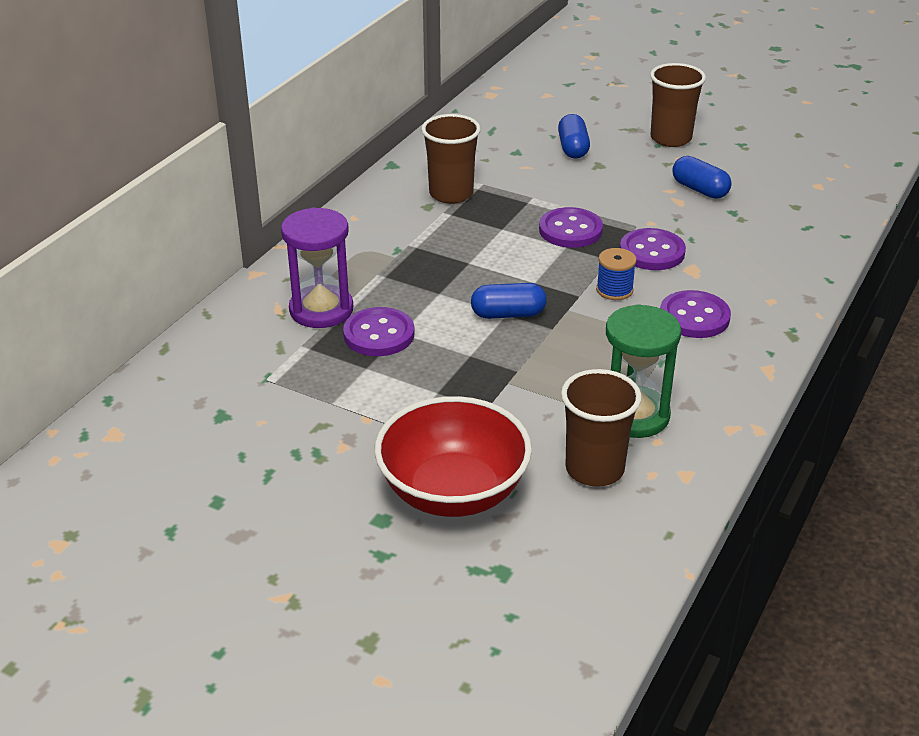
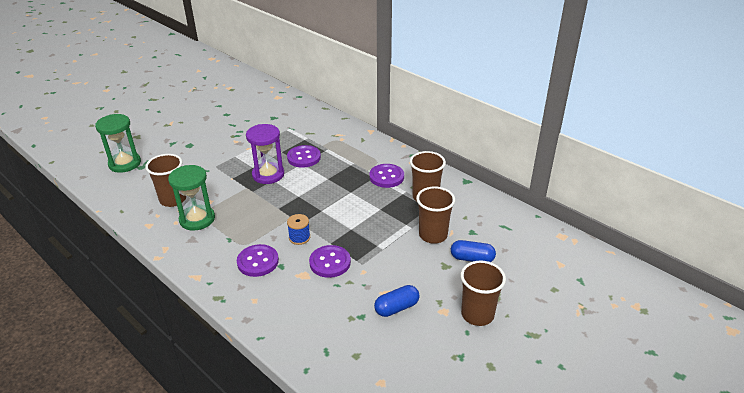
camera: 105 degrees right, 0 degrees up
(321, 310) = (331, 145): purple hourglass -> purple hourglass (268, 175)
(453, 492) = (190, 162): red bowl -> none
(501, 608) = (125, 163): none -> green hourglass
(508, 314) = (298, 196): blue capsule -> none
(541, 179) = (433, 235): none -> brown cup
(570, 230) = (368, 235): purple button -> purple button (386, 177)

